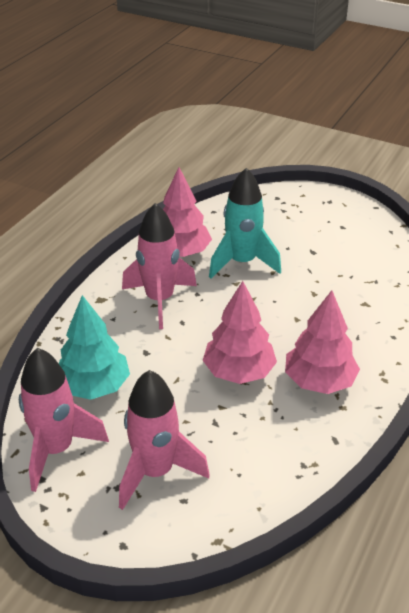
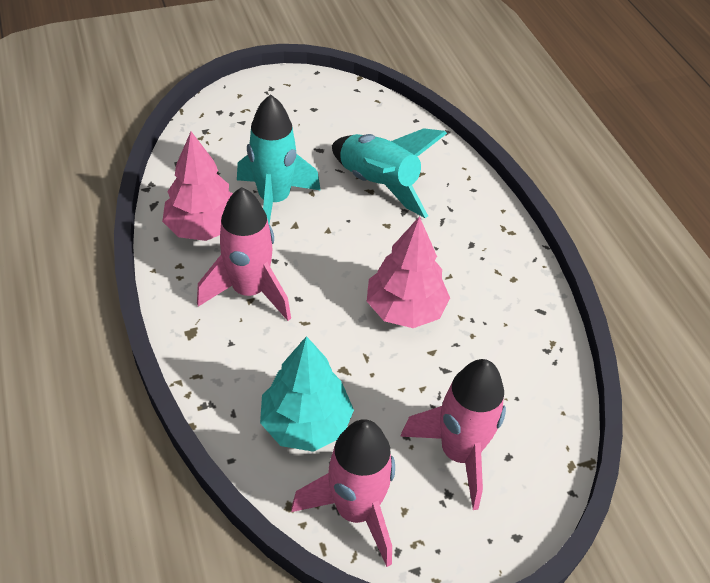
camera: 50 degrees left, 10 degrees up
(319, 381) = (472, 269): pink tree -> none
(324, 293) = (378, 185): none -> turquoise rocket

